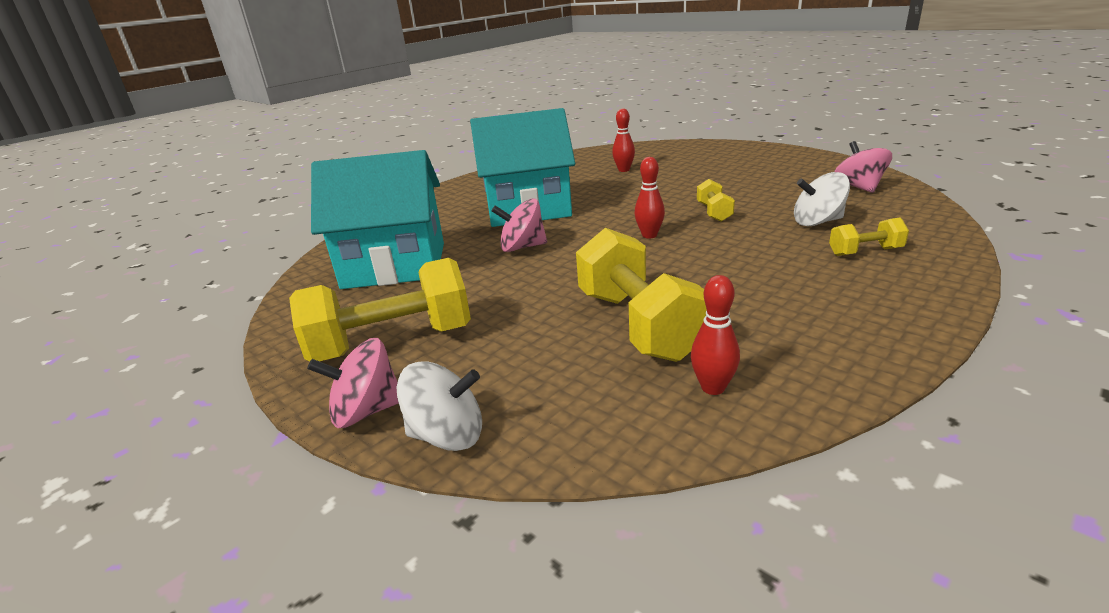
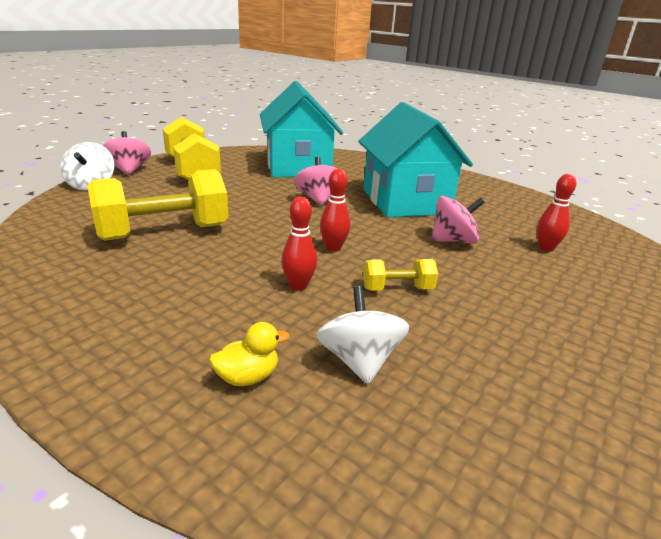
camera: 80 degrees right, 0 degrees up
(713, 387) = (63, 249): red bowling pin -> red bowling pin (298, 286)
(858, 187) = (534, 451): pink spinning top -> pink spinning top (453, 240)
(865, 252) = (247, 377): yellow dumbbell -> yellow duck

